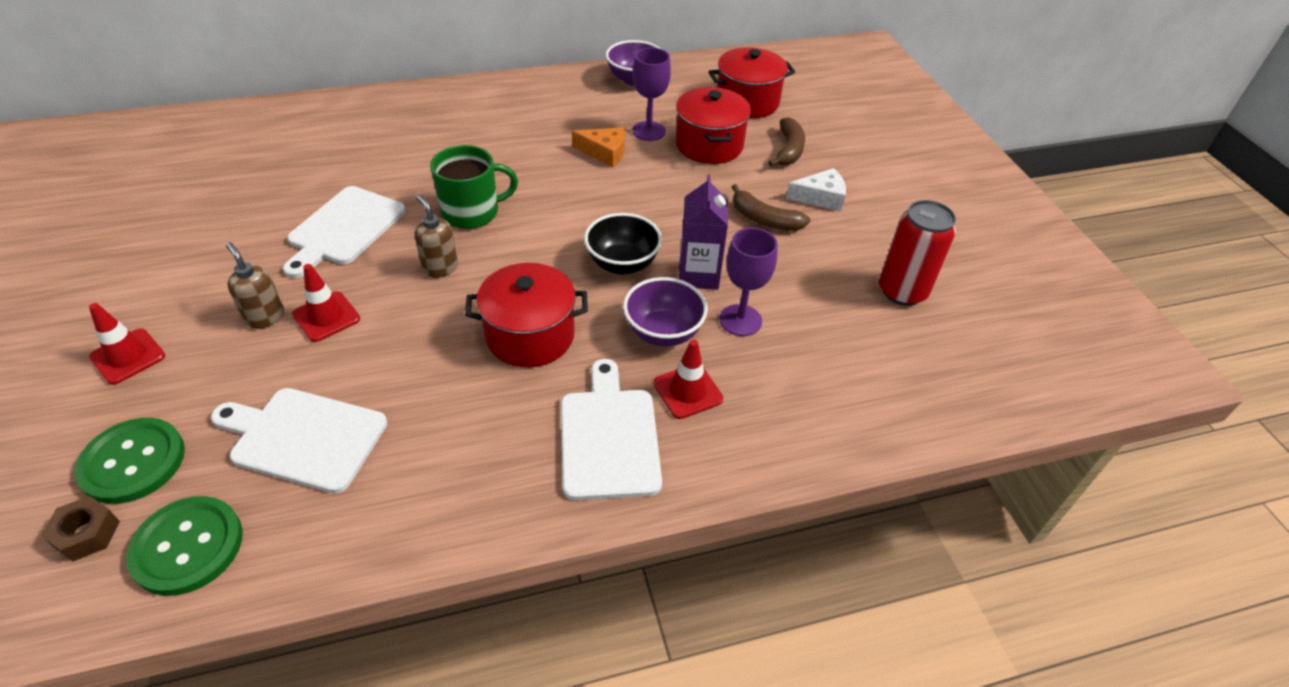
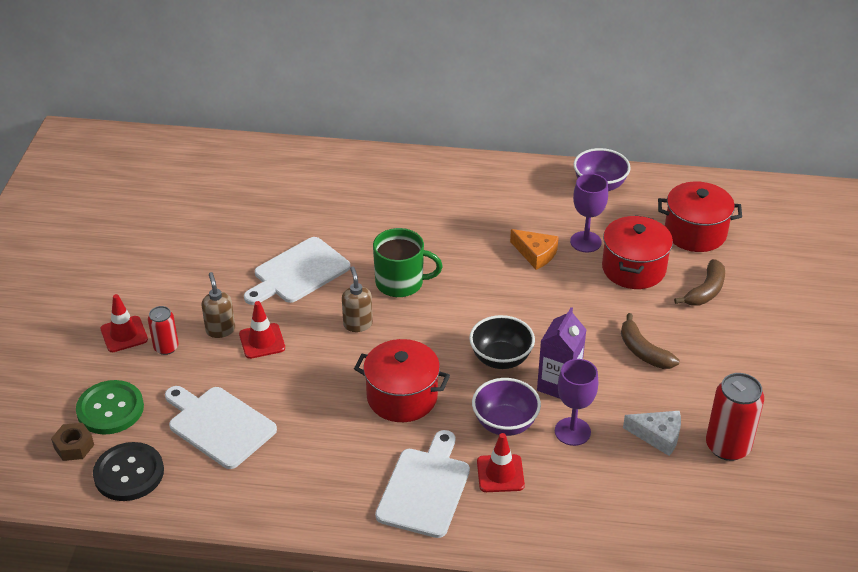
camera: 25 degrees right, 5 degrees down
(188, 547) = (129, 473): green button -> black button
(195, 358) = (166, 347): none -> red can
(820, 197) = (707, 344): white cheese -> white cheese (658, 436)

